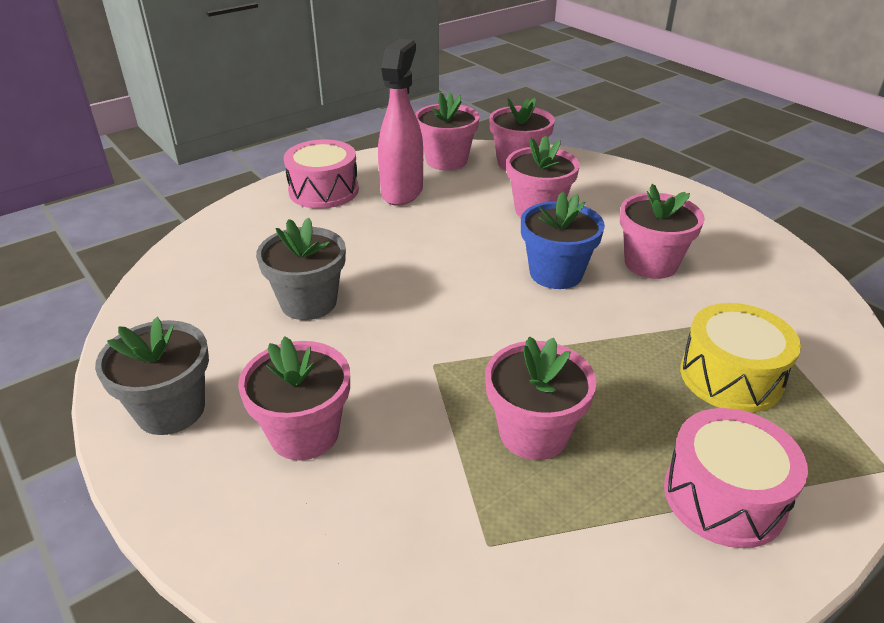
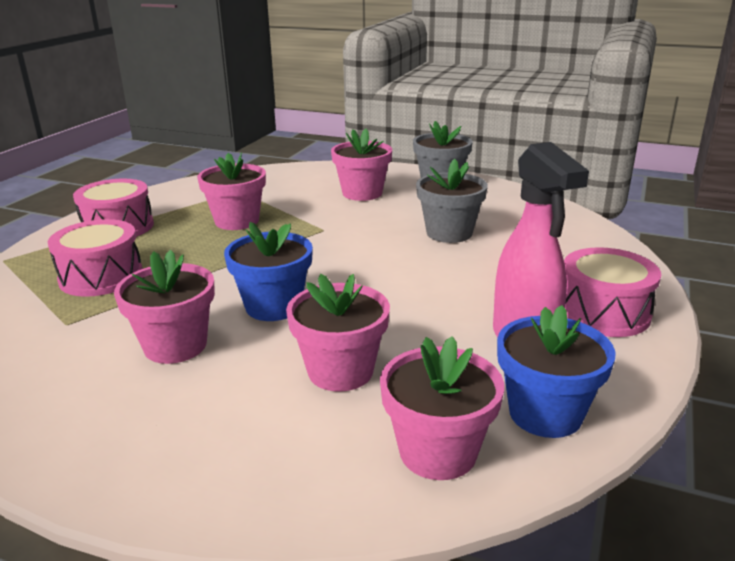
camera: 150 degrees right, 10 degrees down
(446, 160) = (545, 413): pink flower pot -> blue flower pot
(730, 377) = (101, 276): yellow drum -> pink drum

